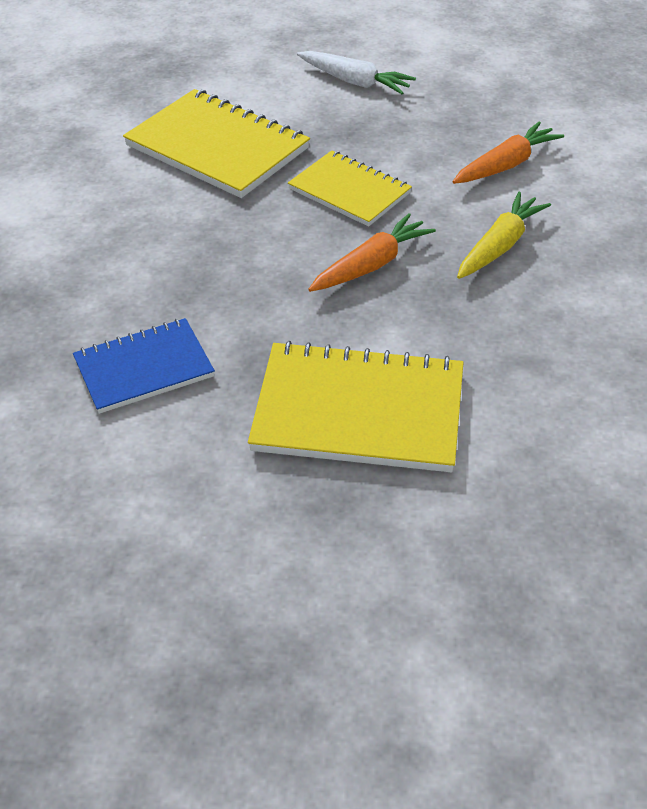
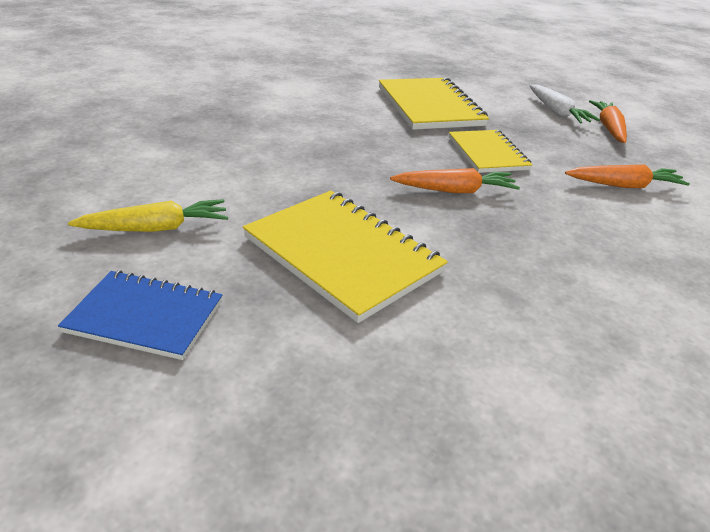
camera: 35 degrees right, 10 degrees down
(144, 368) = (248, 172): blue notebook -> blue notebook (145, 316)
(425, 82) = (608, 128): none -> orange carrot
(500, 246) = (566, 222): yellow carrot -> yellow carrot (156, 228)

